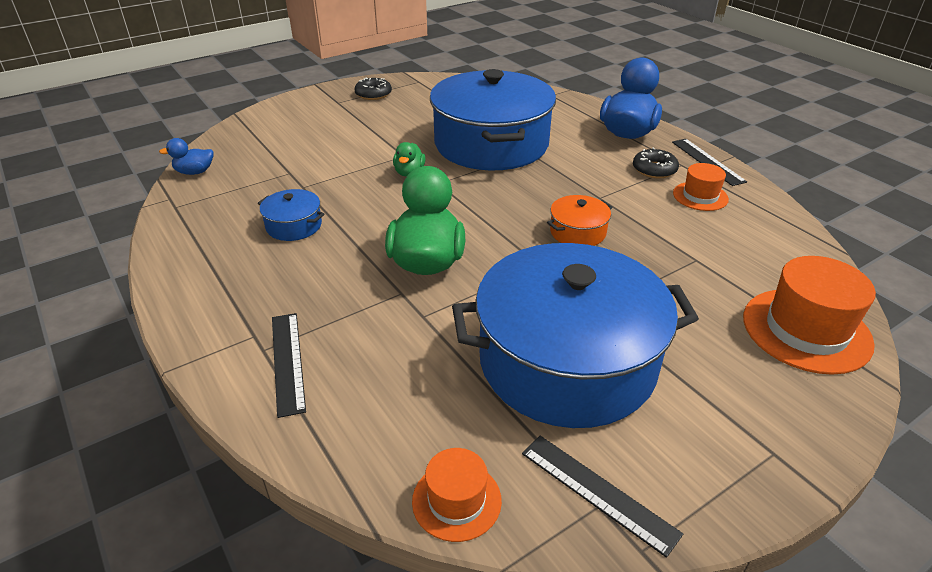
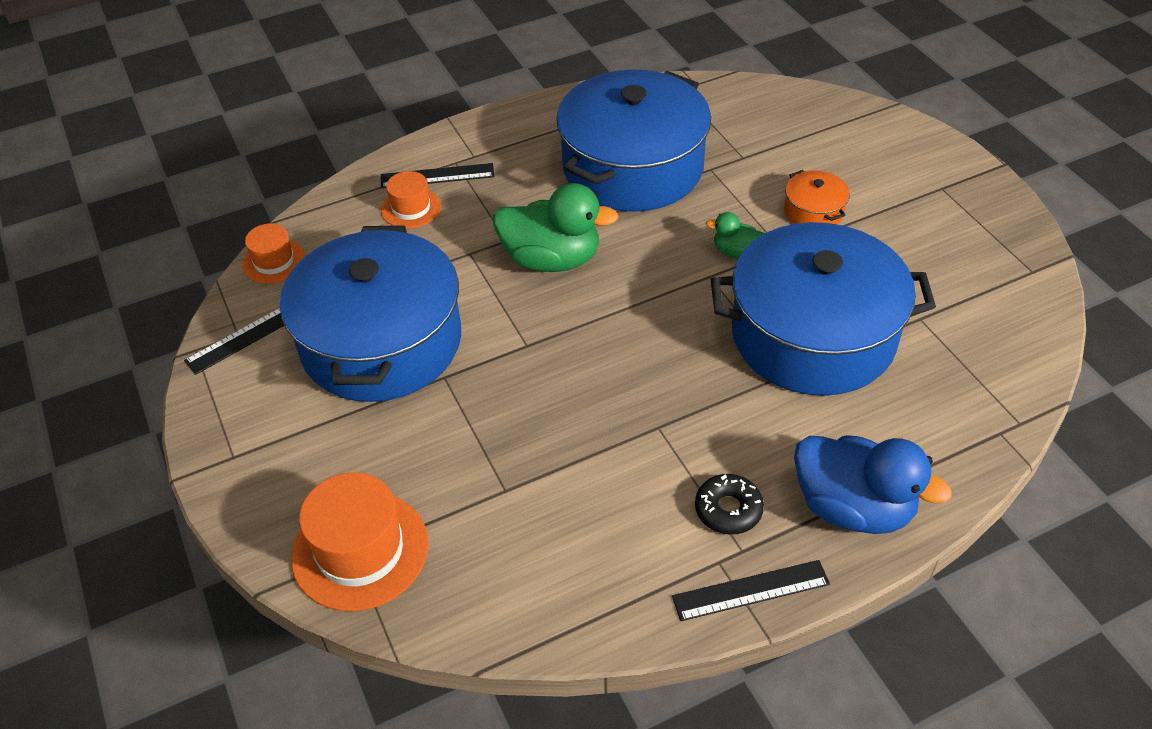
camera: 100 degrees right, 10 degrees up
(195, 172) = (748, 92): blue duck -> none
(294, 226) = (633, 167): blue pot -> blue pot, size x2.48
(373, 94) = (974, 222): black donut -> none
(577, 232) = (582, 389): orange pot -> orange pot (813, 211)
(700, 196) = (647, 544): orange hat -> orange hat (411, 208)

